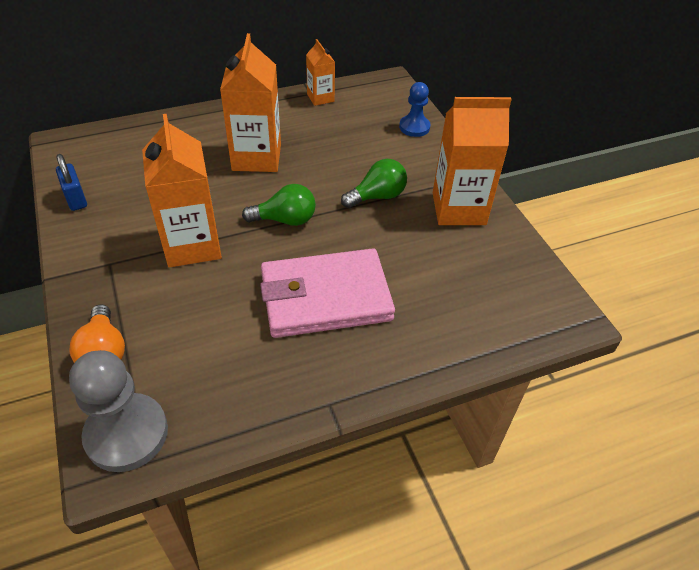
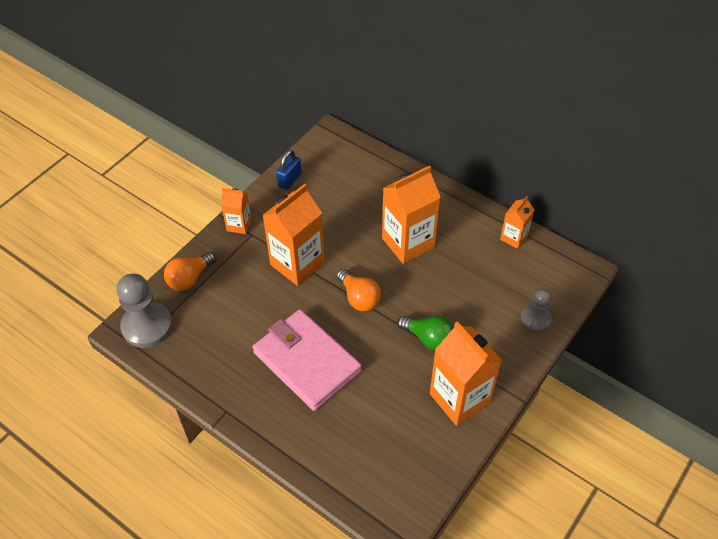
camera: 60 degrees right, 5 degrees up
(82, 268) = (239, 225): none -> orange carton
(285, 220) = (359, 298): green light bulb -> orange light bulb
(414, 127) = (535, 319): blue pawn -> grey pawn

